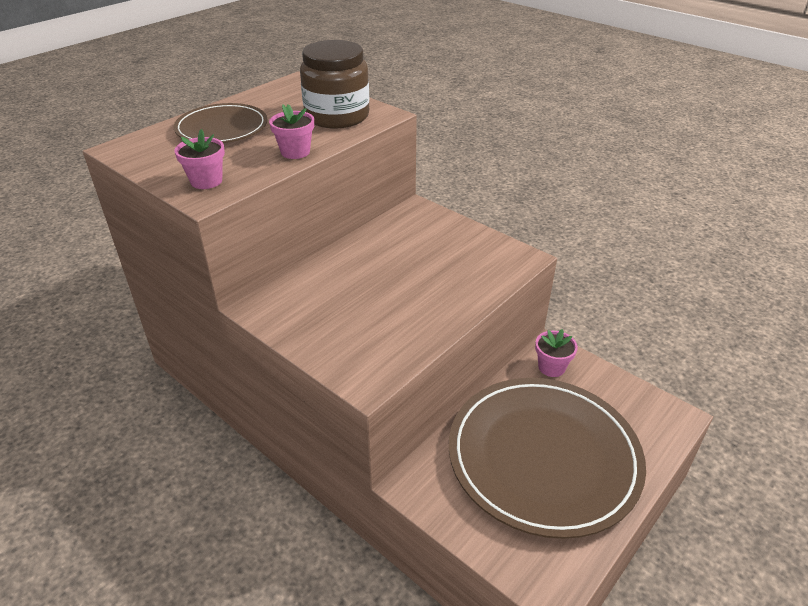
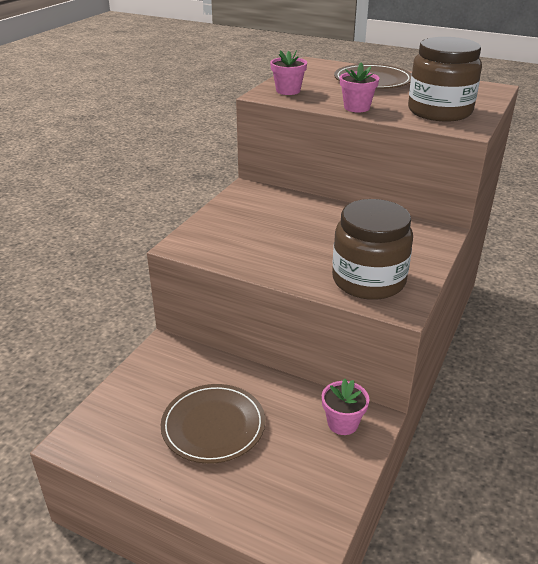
camera: 75 degrees right, 5 degrees down
(480, 265) = (368, 280): none -> brown jar
(543, 457) = (213, 426): brown plate -> brown plate, size x0.54

